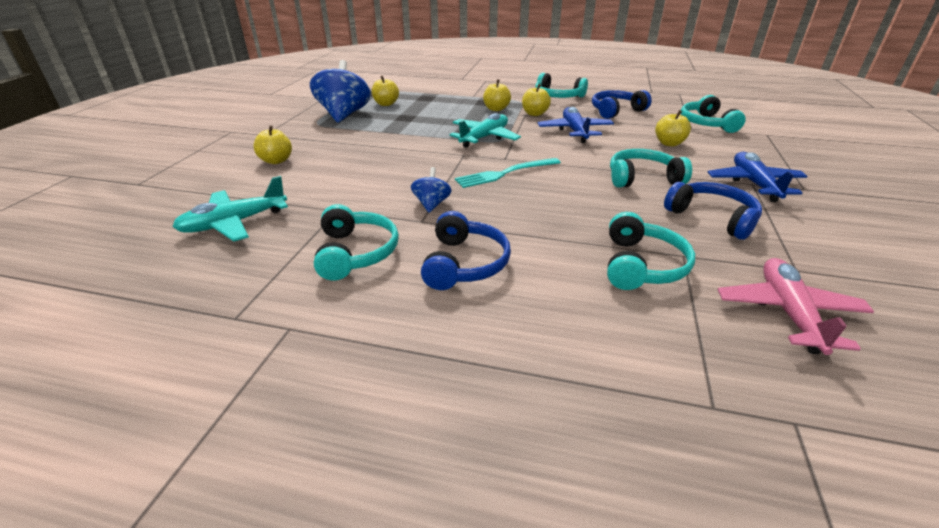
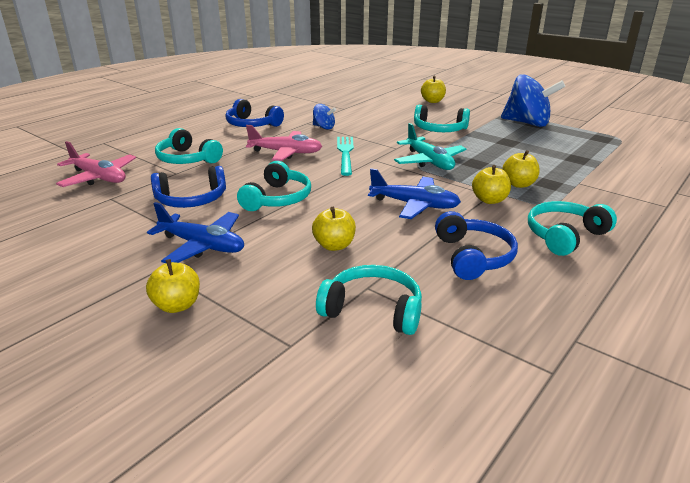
camera: 115 degrees right, 5 degrees down
(234, 223) = (353, 92): turquoise plane -> none
(356, 252) = (293, 108): turquoise headphones -> turquoise headphones (439, 129)
(386, 104) = (558, 140): yellow apple -> yellow apple (177, 305)
(539, 205) = (286, 153): none -> pink plane

